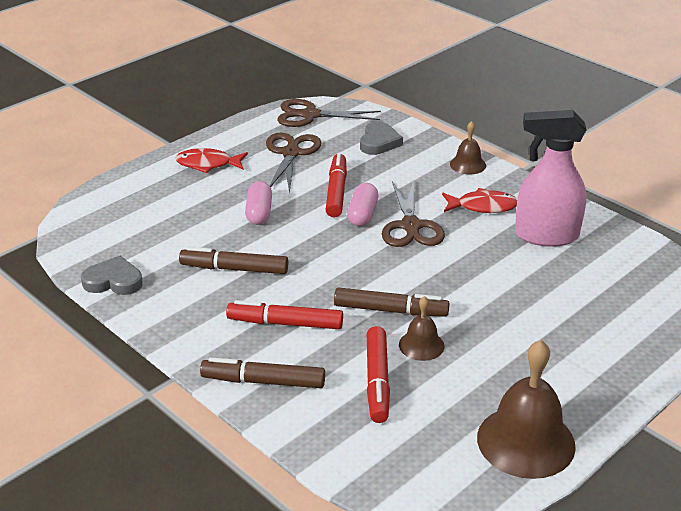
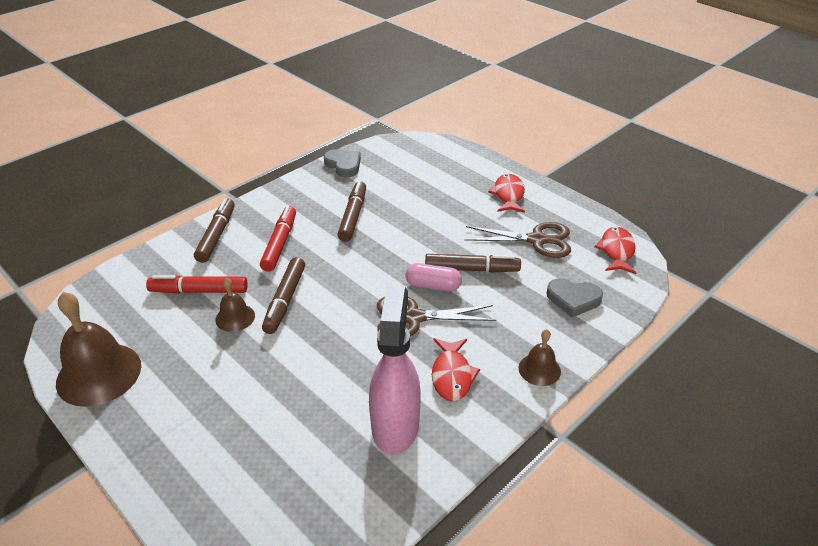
camera: 90 degrees right, 5 degrees up
(113, 281) = (343, 165): grey heart -> grey heart turned 45 degrees counterclockwise
(259, 213) = (433, 225): pink capsule -> none
(310, 115) = (616, 251): brown scissors -> red fish
(336, 192) = (471, 269): red marker -> brown marker

